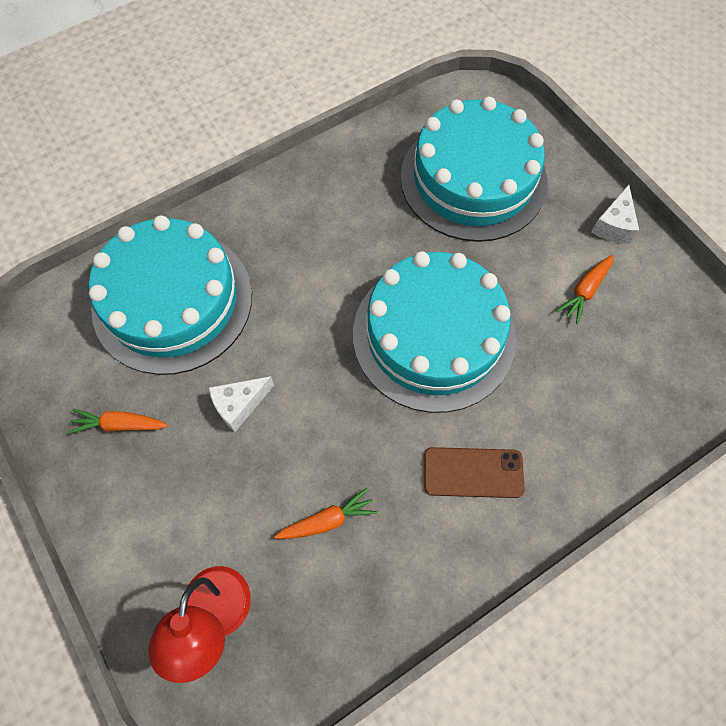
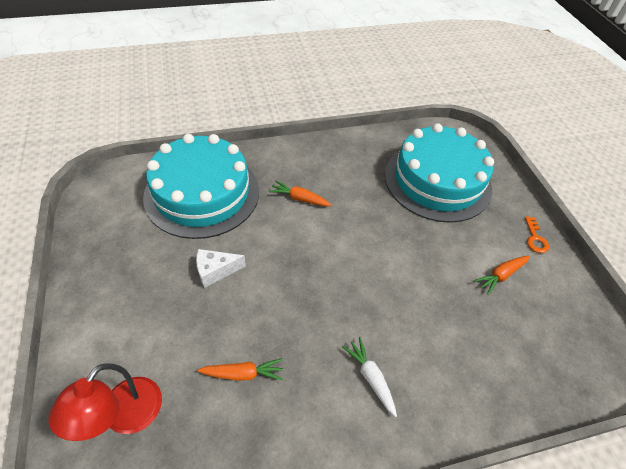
camera: 15 degrees right, 15 degrees down
(120, 424) = (129, 257): orange carrot -> orange carrot (299, 198)
(433, 335) = (374, 269): turquoise cake -> none
(473, 472) = (370, 377): brown phone -> white carrot
(613, 225) = (535, 238): white cheese -> orange key

